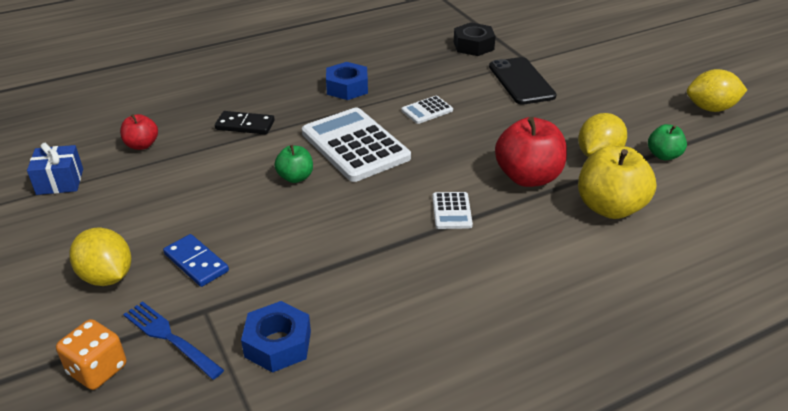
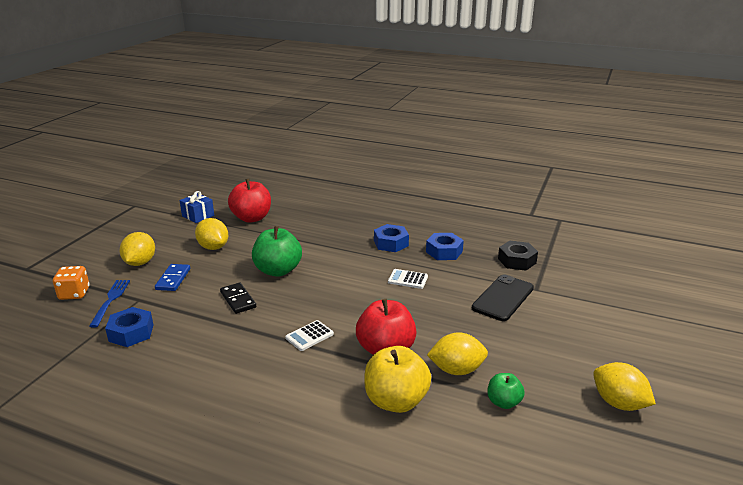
camera: 50 degrees right, 10 degrees down
(142, 145) = (252, 218): red apple -> red apple, size x1.84
(166, 201) = (213, 247): none -> yellow lemon
(245, 125) = (307, 234): black domino -> black domino (238, 300)
(295, 177) = (278, 270): green apple -> green apple, size x1.84
(355, 145) = (334, 273): white calculator -> none
(406, 69) = (444, 252): none -> blue nut

